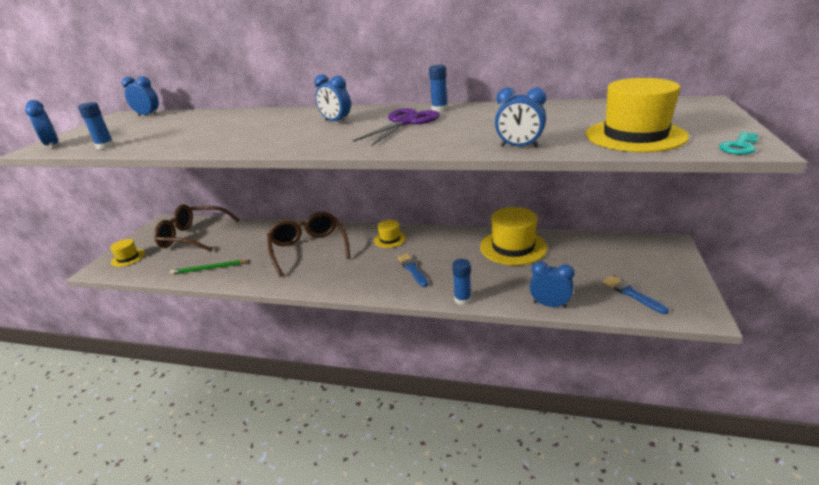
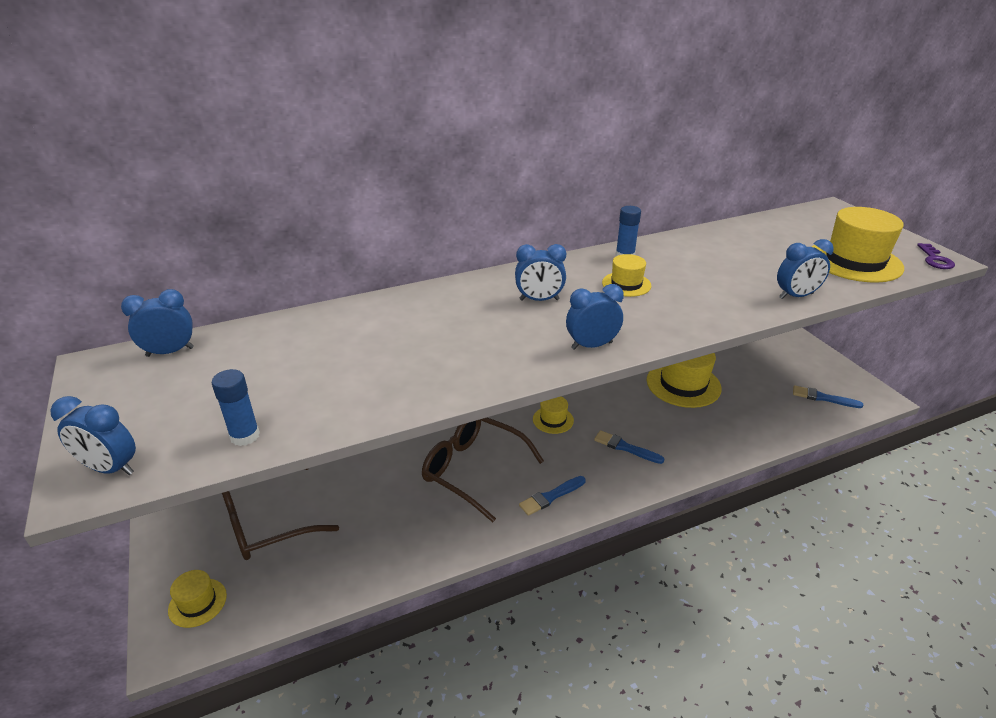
camera: 40 degrees left, 5 degrees up
(209, 268) = (374, 555): green pencil -> none
(328, 277) = (551, 497): none -> blue brush
(405, 122) = (626, 284): purple scissors -> yellow hat
(462, 299) = (712, 461): blue glue stick -> none
(549, 305) = (783, 434): blue clock -> blue clock (591, 345)
(739, 146) = (935, 259): turquoise key -> purple key

